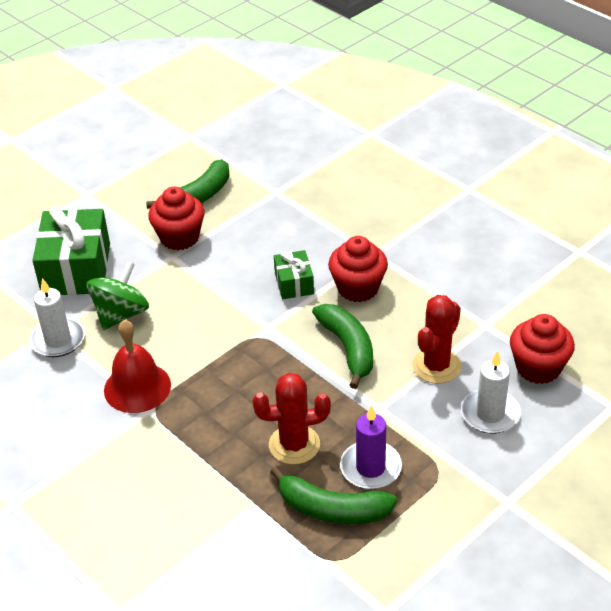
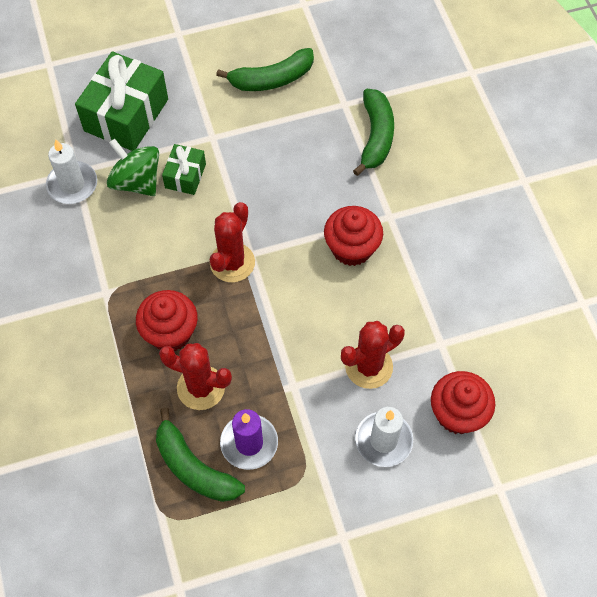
camera: 25 degrees right, 20 degrees up
(121, 314) = (136, 181): green spinning top -> green spinning top turned 105 degrees counterclockwise
(137, 387) = (108, 265): red bell -> none
(179, 237) = (230, 119): red cupcake -> red cupcake (170, 332)
(256, 339) = (232, 262): none -> red cactus
(294, 283) = (299, 217): green gift -> green gift (185, 176)
(348, 348) = (304, 310): green banana -> green banana (375, 136)

